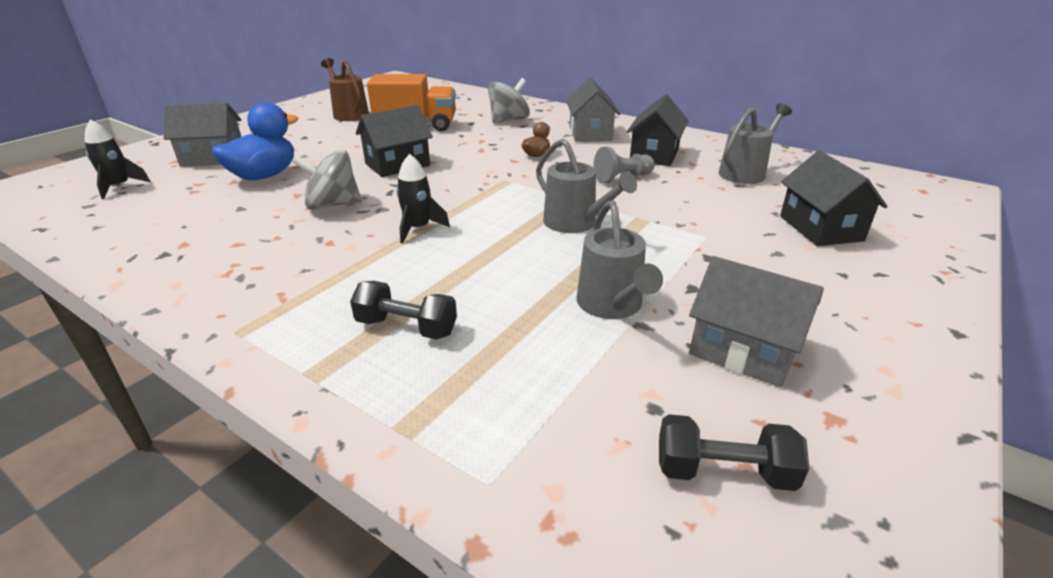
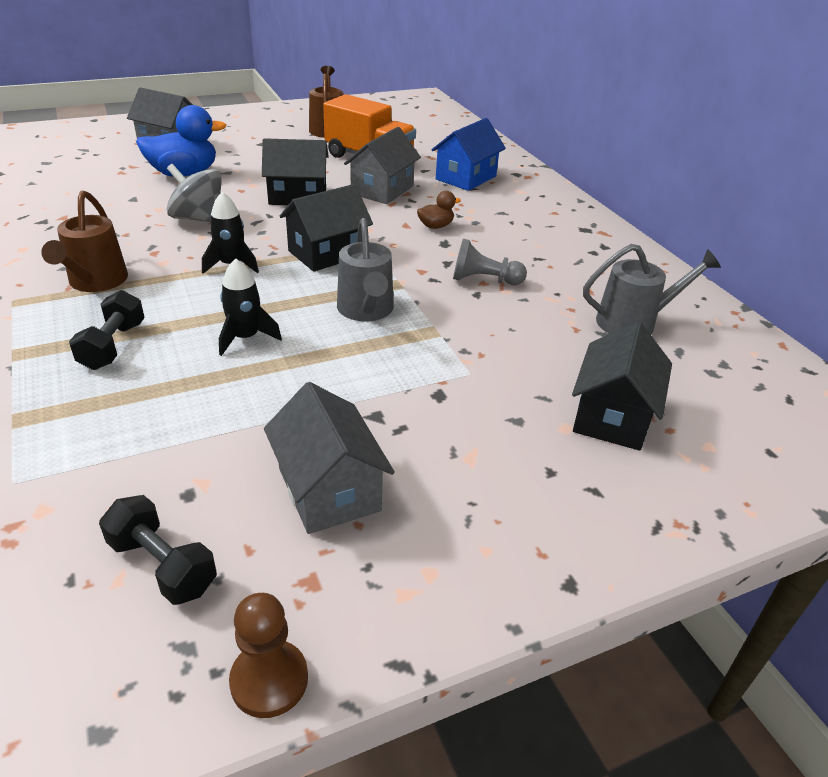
camera: 30 degrees right, 5 degrees up
(119, 187) = (80, 152): black rocket -> black rocket (245, 338)
(306, 284) = (95, 282): none -> brown watering can
(406, 327) = (113, 346): black dumbbell -> black dumbbell turned 45 degrees clockwise
(509, 120) = (466, 178): grey spinning top -> blue house
(590, 133) = (528, 218): grey house -> grey house (382, 190)
(612, 305) = (282, 398): grey watering can -> none
(654, 155) = (560, 266): black house -> black house (327, 253)
(923, 503) = (269, 680): none -> brown pawn

